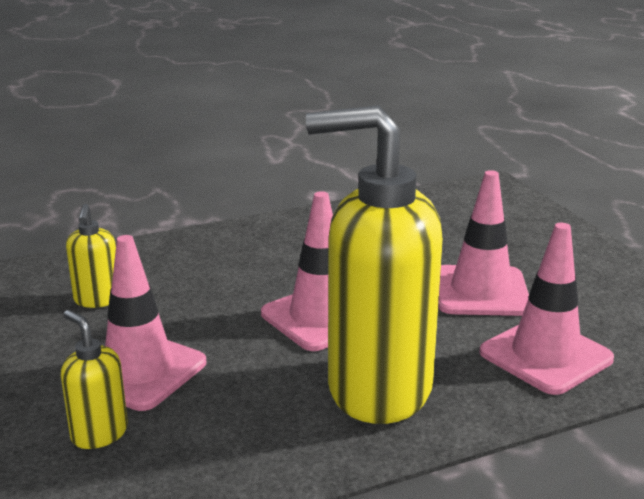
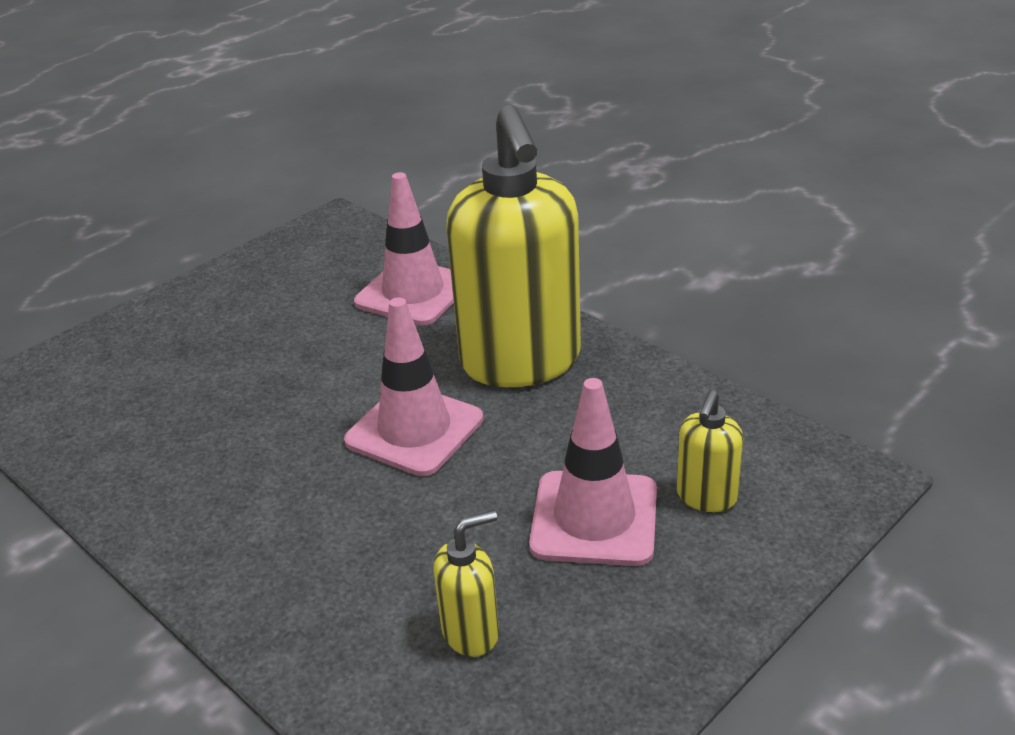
camera: 110 degrees left, 10 degrees up
(481, 291) = (308, 345): pink traffic cone -> none

